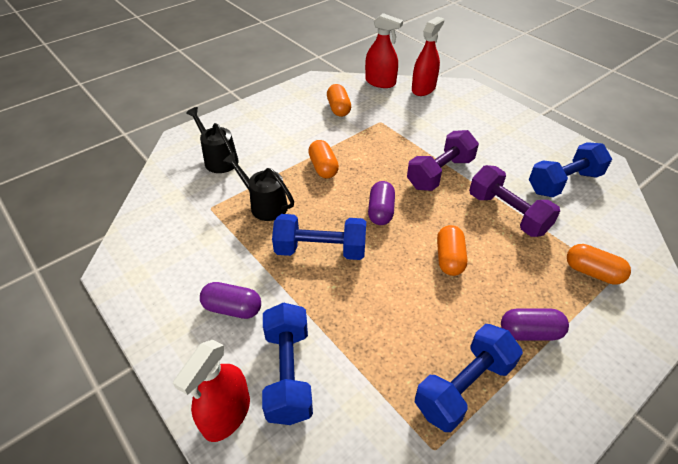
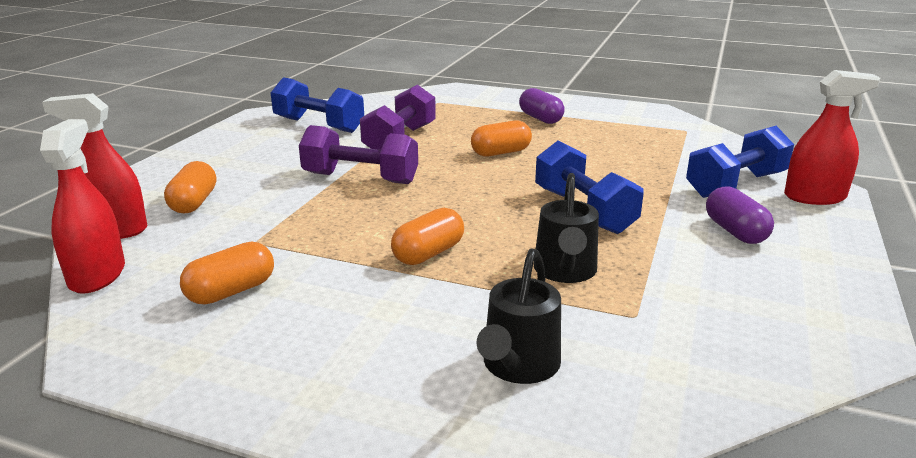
camera: 120 degrees left, 20 degrees down
(381, 211) = (474, 195): purple capsule -> none
(463, 387) = (625, 130): blue dumbbell -> none
(592, 272) = (443, 108): orange capsule -> orange capsule (194, 203)

